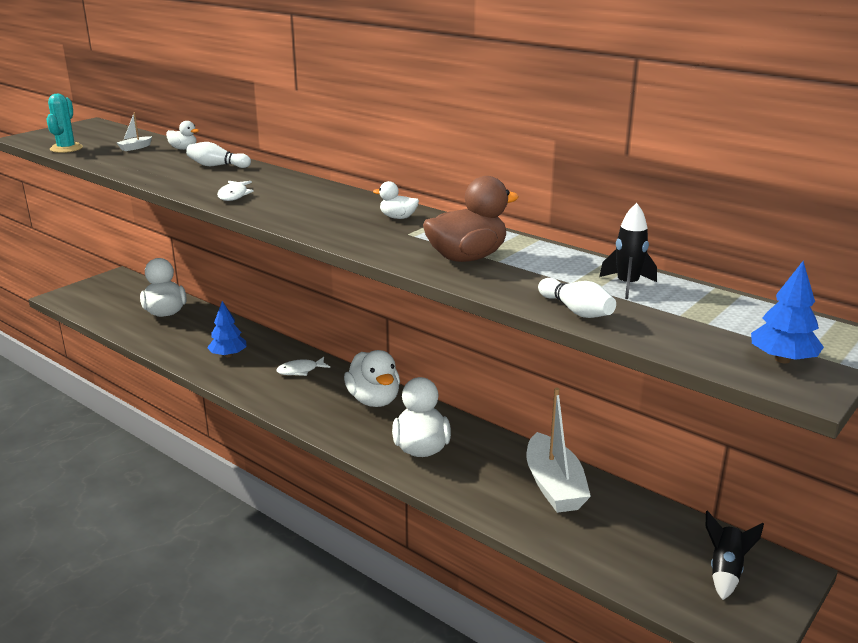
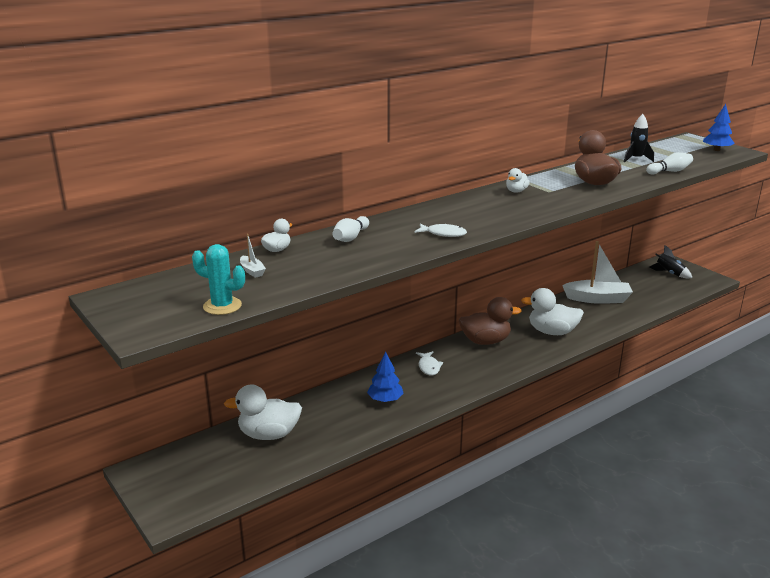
camera: 75 degrees left, 0 degrees up
(374, 400) = (485, 341): white duck -> brown duck

